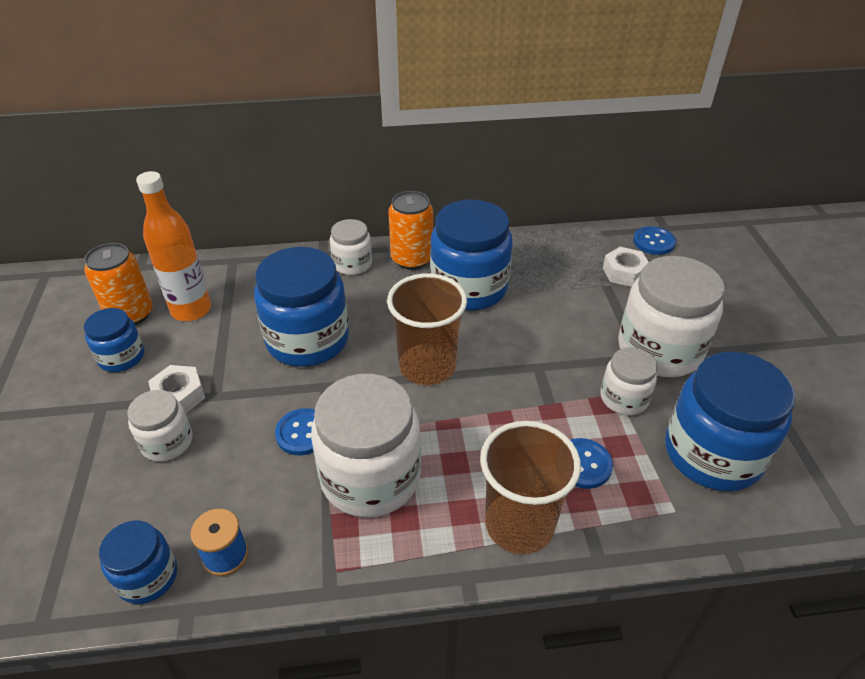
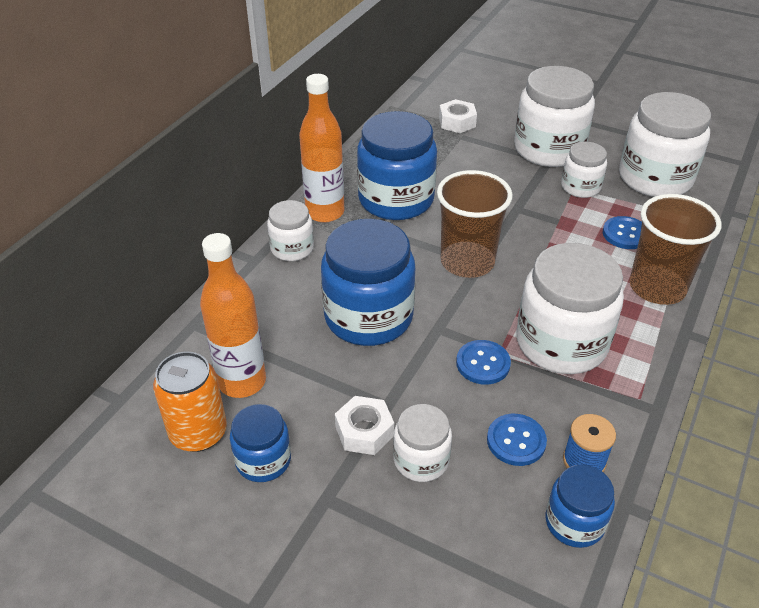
camera: 55 degrees left, 0 degrees up
(412, 259) = (325, 212): orange can -> orange bottle
(653, 242) = (437, 93): blue button -> blue button (516, 441)
(712, 453) = (655, 178): blue jar -> white jar

